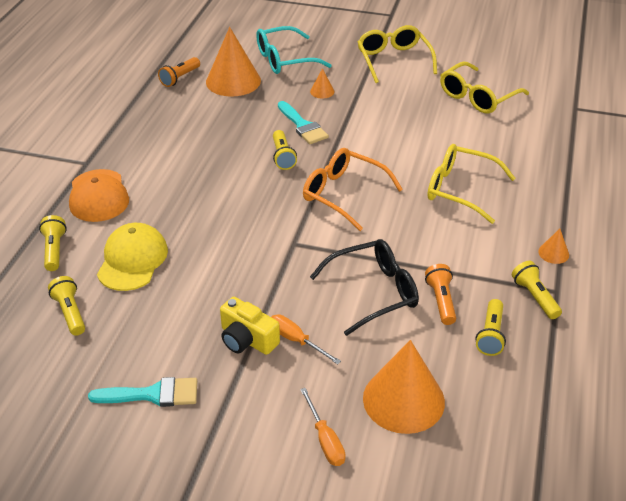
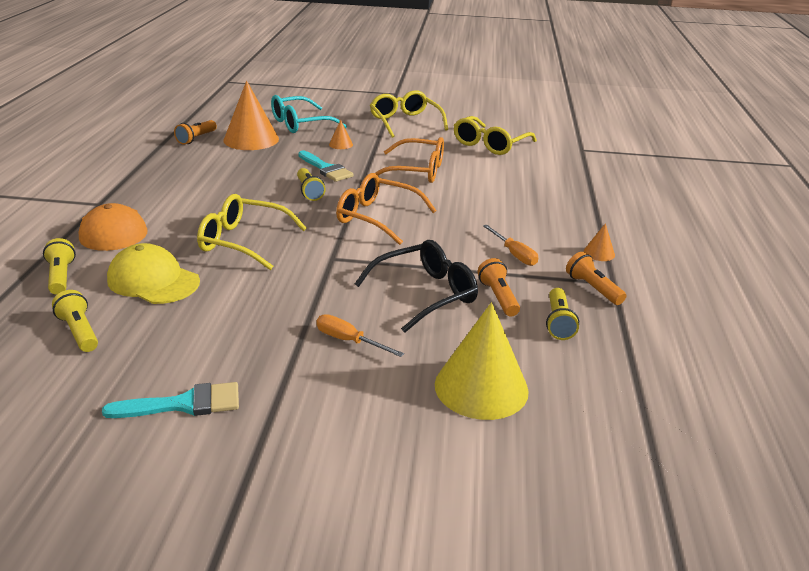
camera: 10 degrees left, 10 degrees down
(132, 260) = (153, 281): yellow cap -> yellow cap turned 60 degrees counterclockwise
(247, 339) = (292, 343): yellow camera -> none
(325, 440) = (400, 433): orange screwdriver -> orange screwdriver (514, 254)
(393, 133) = (417, 171): none -> orange glasses
(403, 399) = (481, 387): orange cone -> yellow cone
(460, 189) = (492, 209): yellow glasses -> yellow glasses (243, 241)
(535, 297) = (593, 288): yellow flashlight -> orange flashlight

